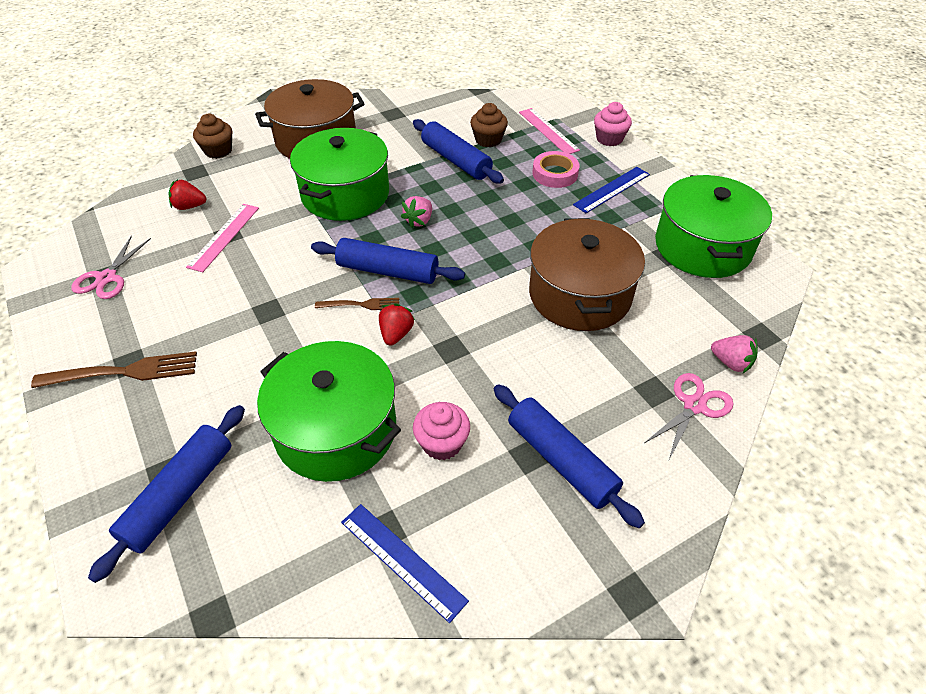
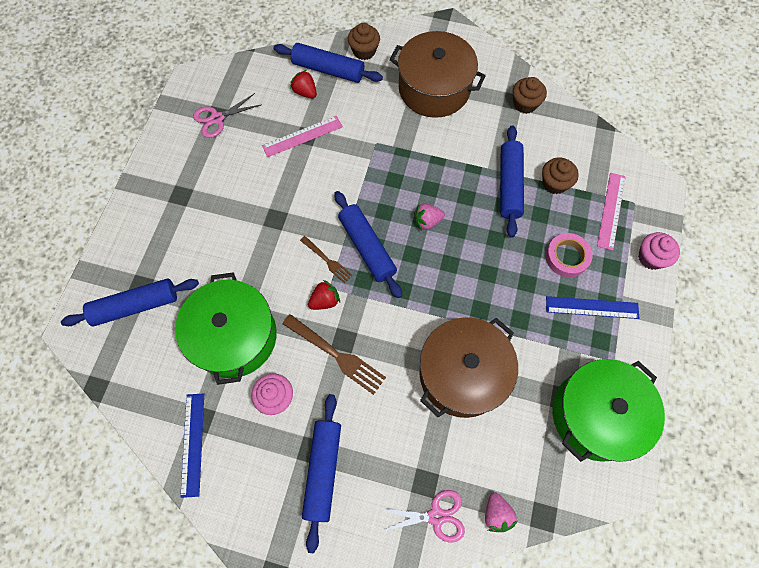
camera: 45 degrees right, 20 degrees up
(124, 372) = (173, 200): brown fork -> brown fork (336, 355)
(196, 180) = (328, 69): none -> blue rolling pin
(345, 194) = (405, 157): green pot -> none
(404, 110) = (525, 104): none -> brown cupcake

